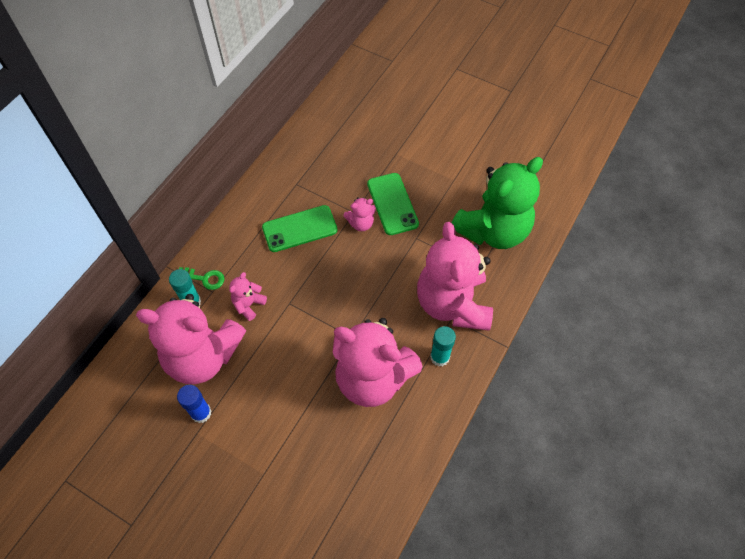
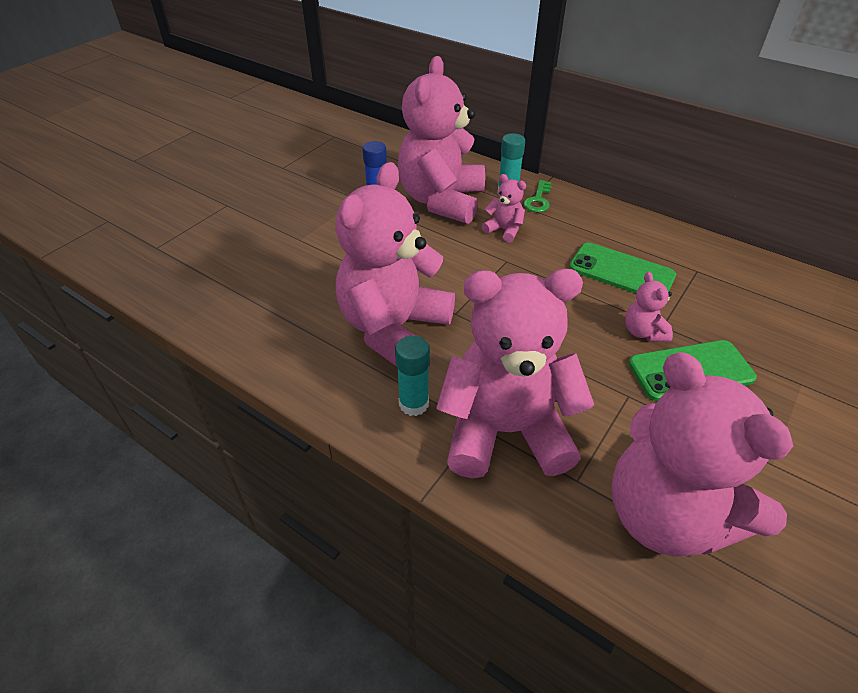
camera: 95 degrees right, 15 degrees down
(299, 229) = (621, 272): green phone -> green phone turned 45 degrees counterclockwise
(493, 230) = (667, 515): green teddy bear -> pink teddy bear

